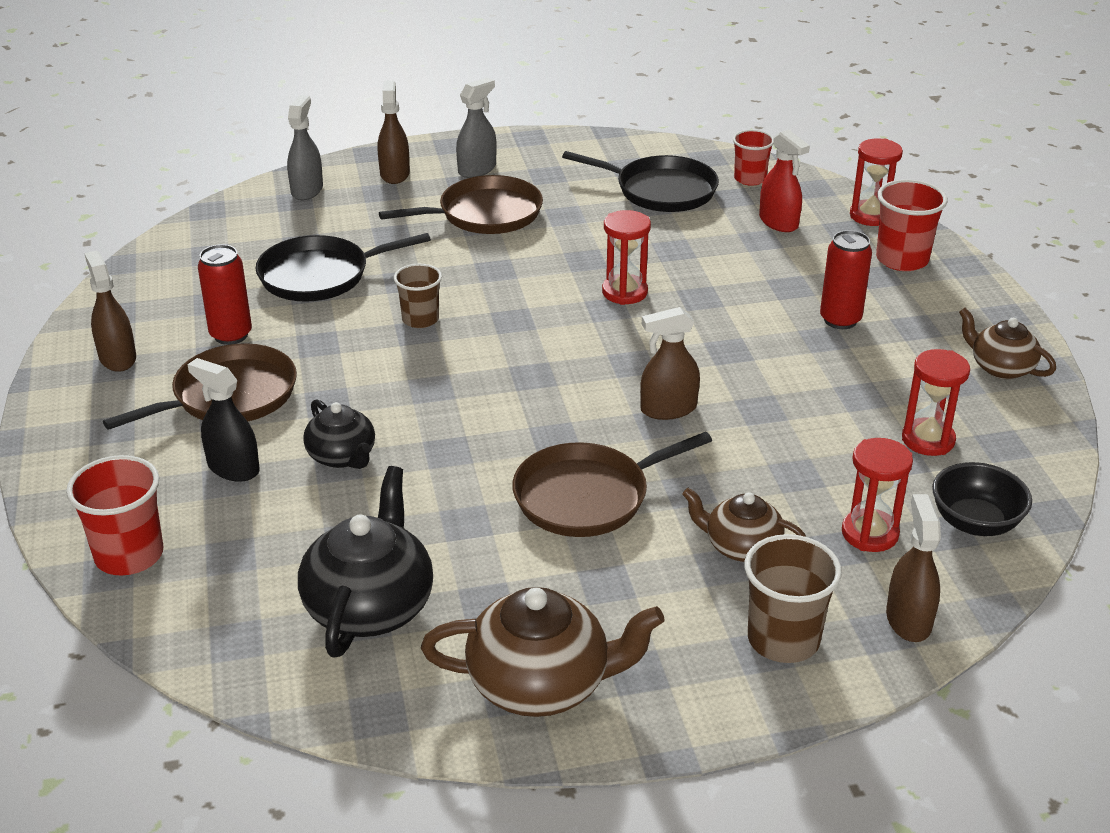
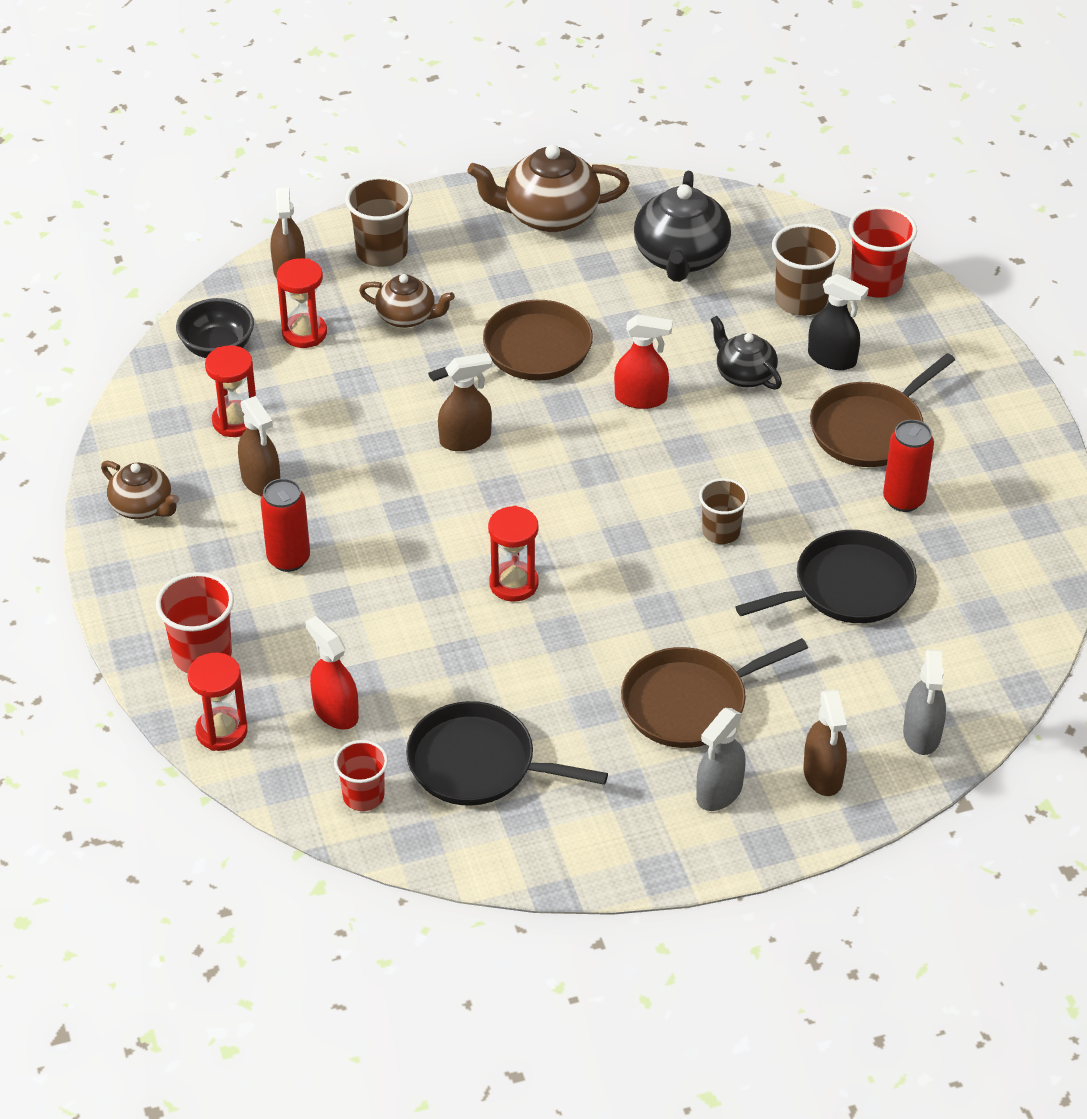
camera: 175 degrees right, 10 degrees up
(117, 358) = (998, 465): brown spray bottle -> brown spray bottle (261, 481)
(237, 538) = (801, 300): none -> brown cup
(468, 438) = (641, 398): none -> red spray bottle

